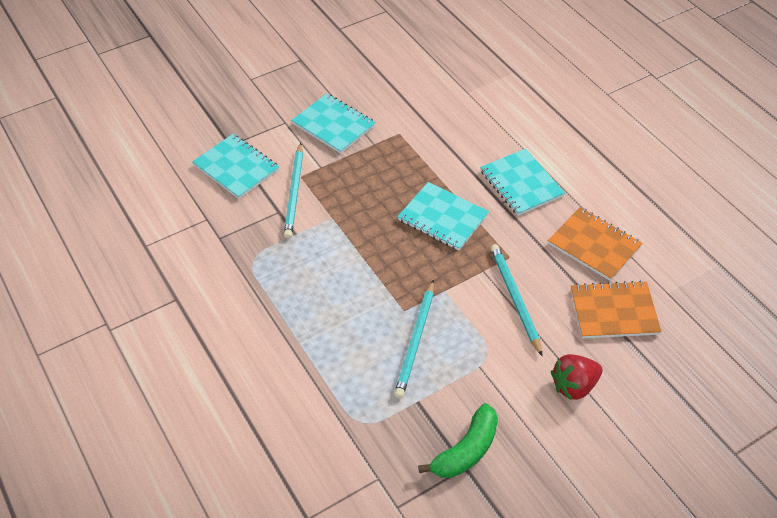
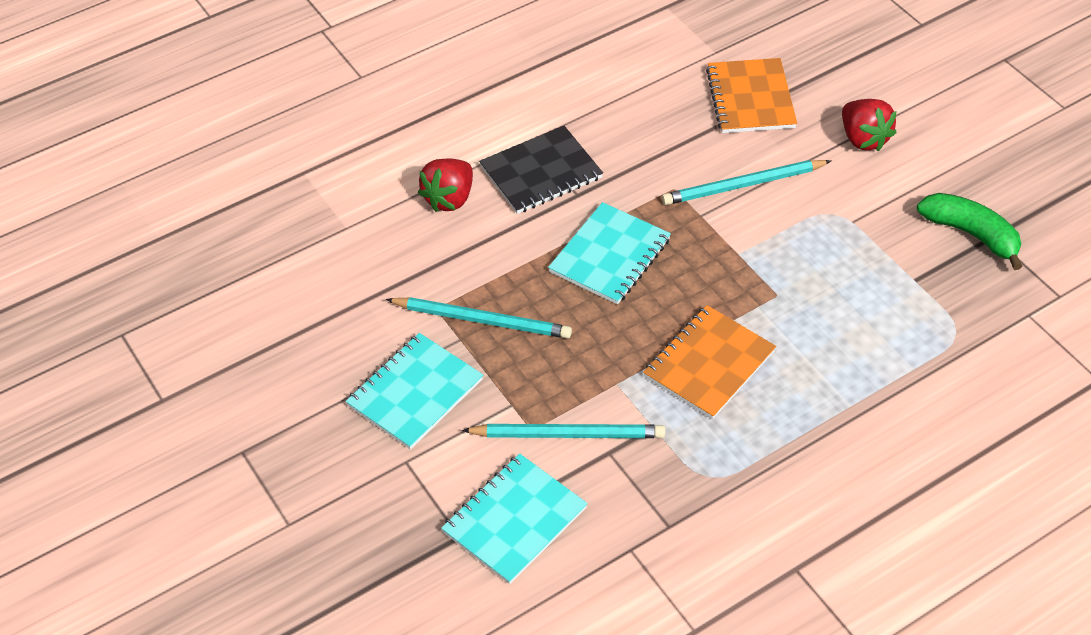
camera: 90 degrees left, 0 degrees up
(415, 341) = (825, 282): turquoise pencil -> turquoise pencil (482, 320)
(493, 138) = (449, 199): none -> red strawberry
(521, 184) = (541, 172): turquoise notebook -> black notebook
(594, 245) = (647, 108): orange notebook -> orange notebook (709, 364)

